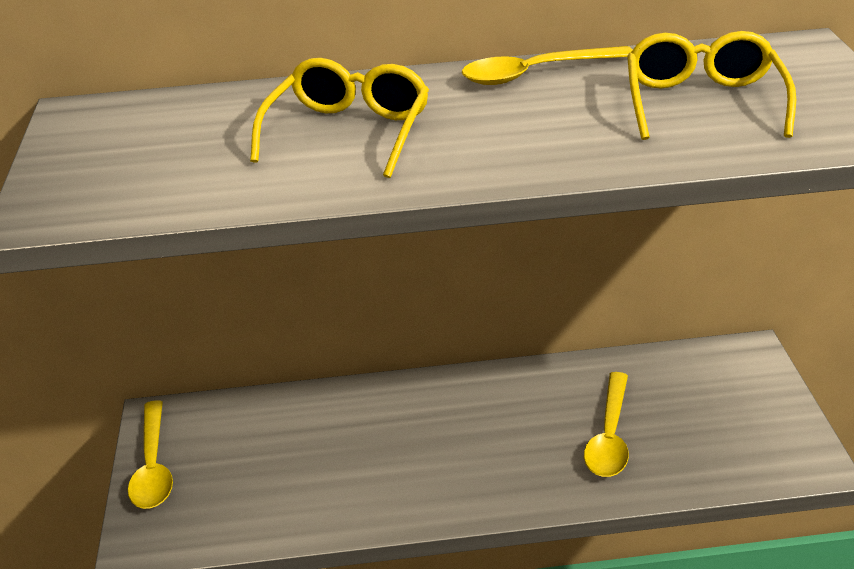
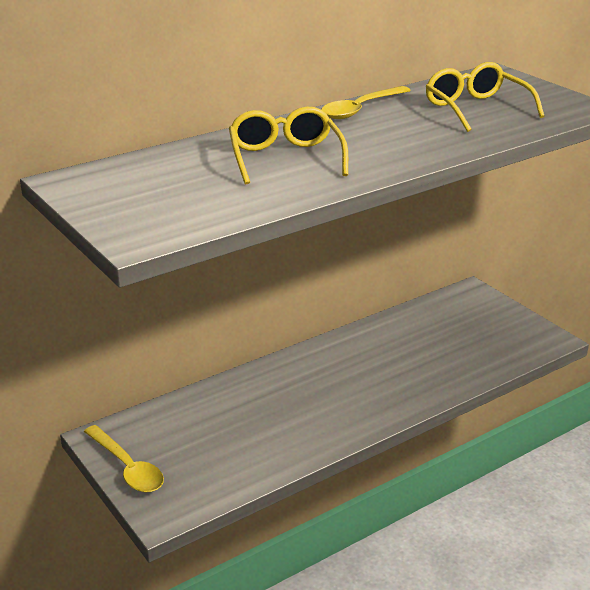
camera: 30 degrees left, 5 degrees down
(609, 436) = (426, 358): yellow spoon -> none

